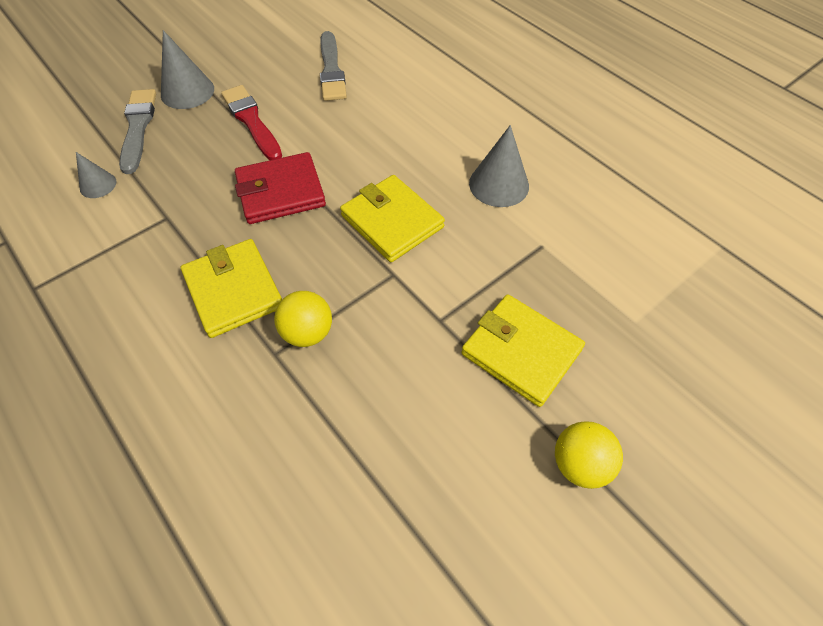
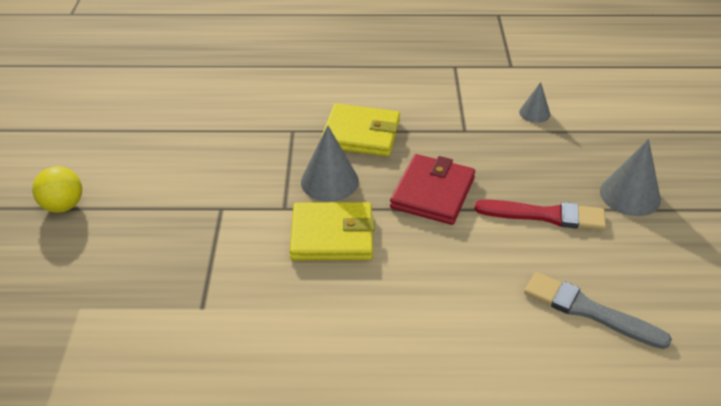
camera: 130 degrees right, 15 degrees down
(138, 127) = (594, 151): grey brush -> none
(308, 332) = (289, 149): yellow ball -> none
(499, 184) = (292, 330): grey cone -> grey cone (329, 181)
(521, 352) = (149, 230): yellow wallet -> none

